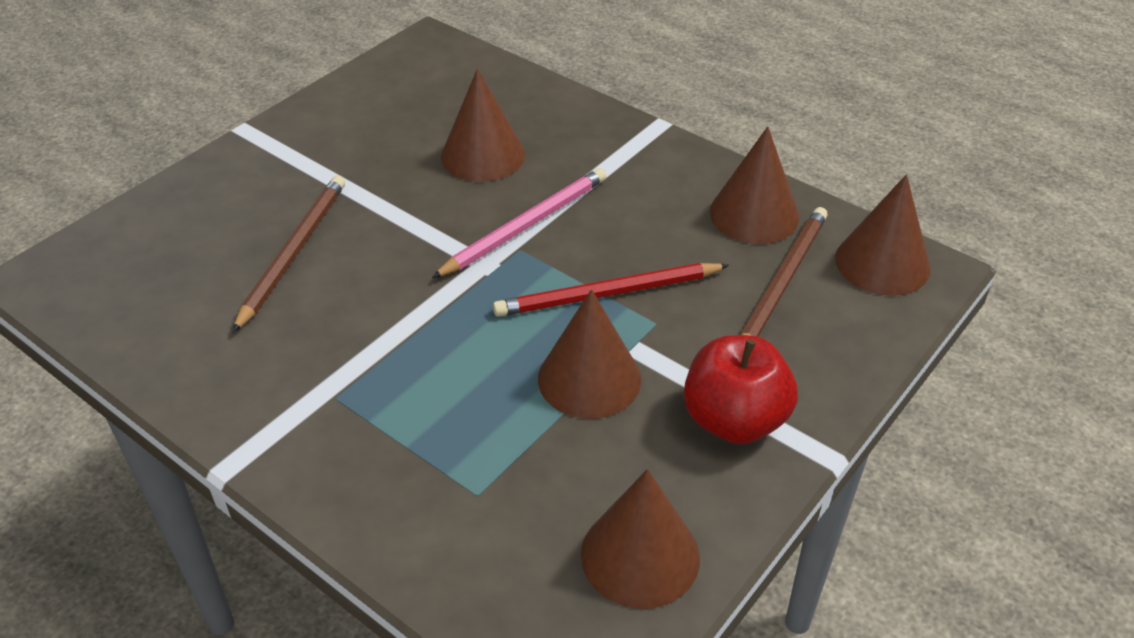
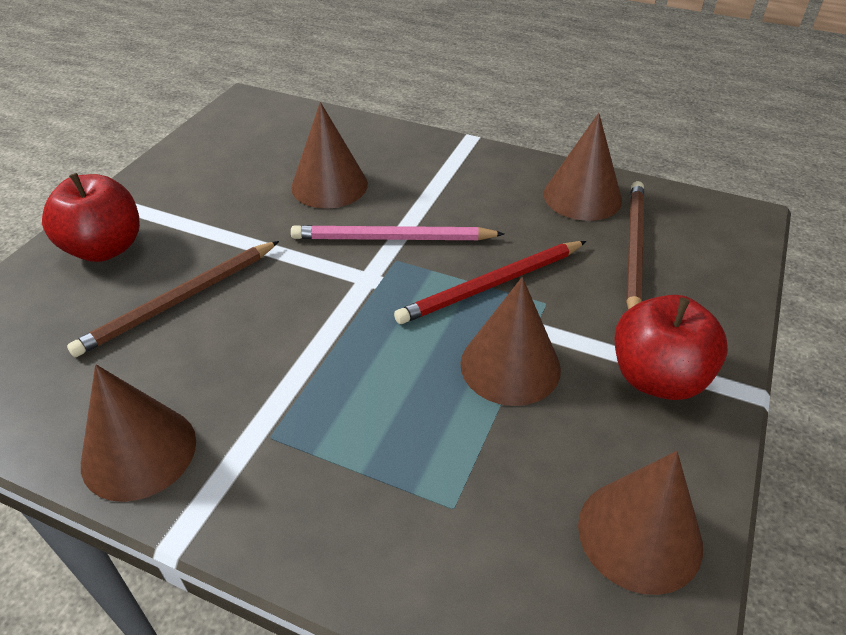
camera: 15 degrees left, 0 degrees up
(239, 186) = (105, 248): none -> red apple
(293, 252) = (179, 300): brown pencil -> brown pencil turned 135 degrees counterclockwise
(525, 226) = (392, 238): pink pencil -> pink pencil turned 120 degrees counterclockwise
(882, 263) = (704, 218): brown cone -> brown cone (139, 452)

